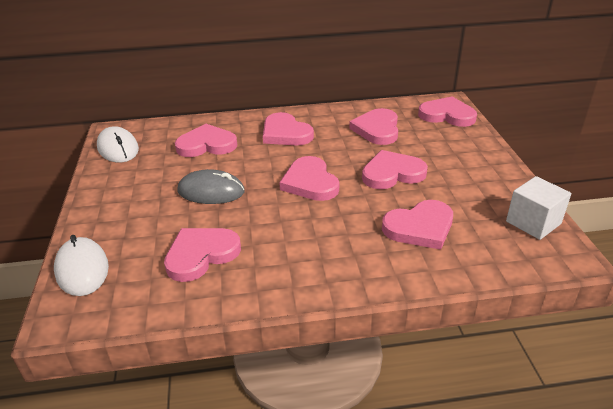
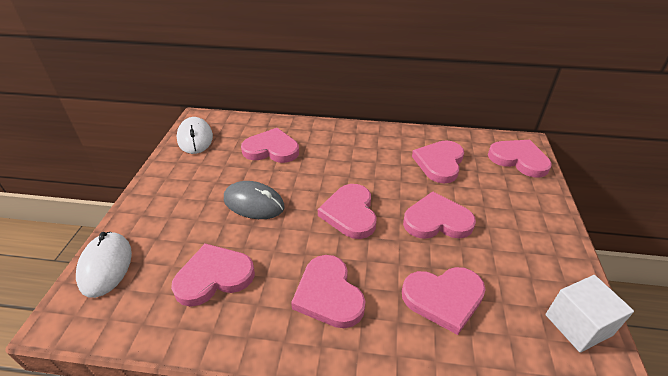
camera: 15 degrees right, 5 degrees up
(285, 133) = (348, 150): pink heart -> pink heart (328, 294)

